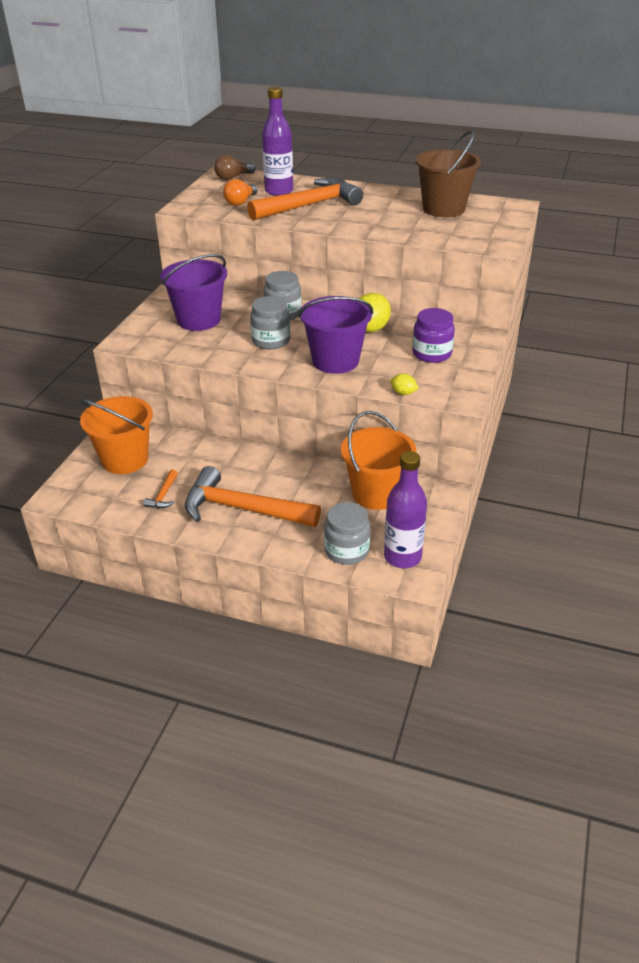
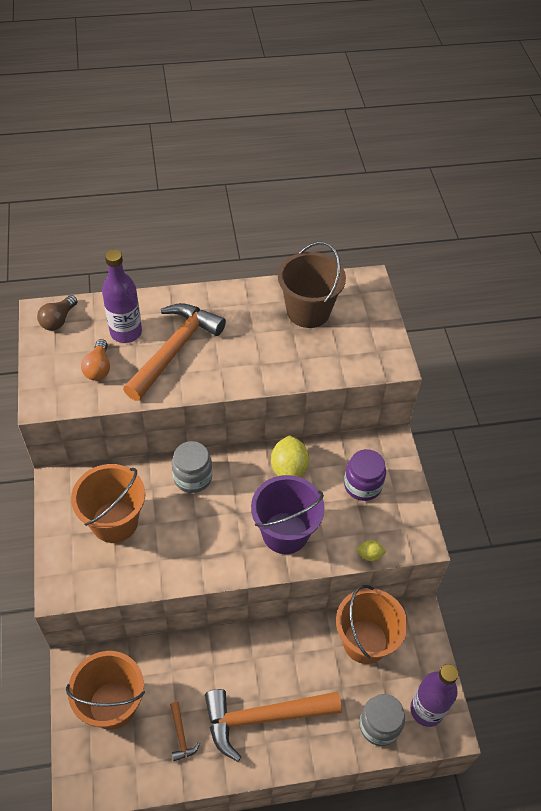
camera: 30 degrees left, 15 degrees up
(199, 320) = (115, 522): purple bucket -> orange bucket
(271, 341) = (207, 526): grey jar -> none

